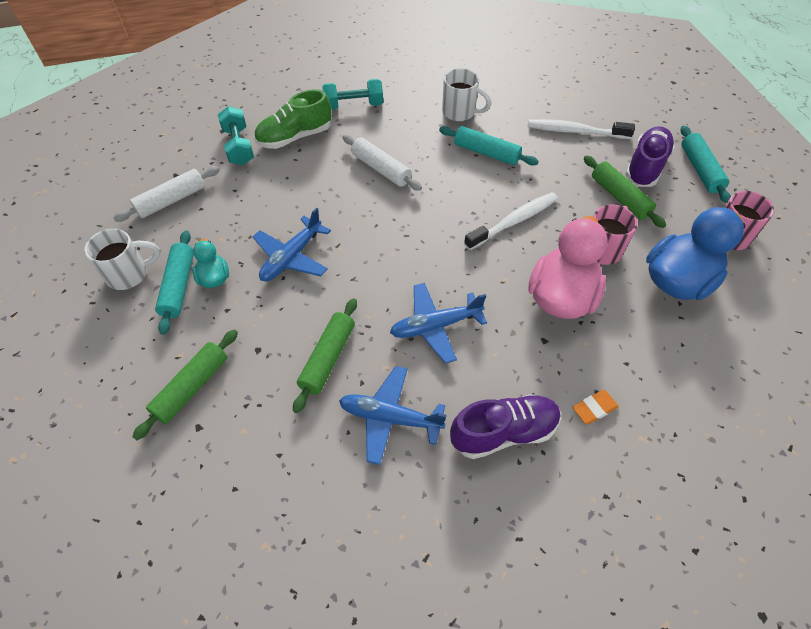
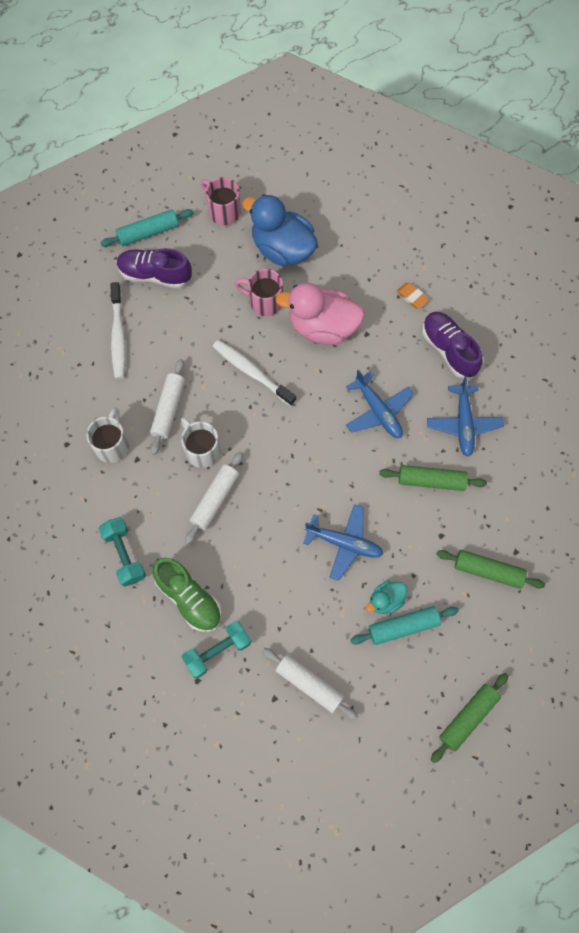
camera: 105 degrees left, 15 degrees up
(129, 274) = (404, 677): white mug -> white mug (202, 450)
(486, 153) = (168, 409): turquoise rolling pin -> white rolling pin
(620, 197) = (200, 293): green rolling pin -> green rolling pin (468, 717)

